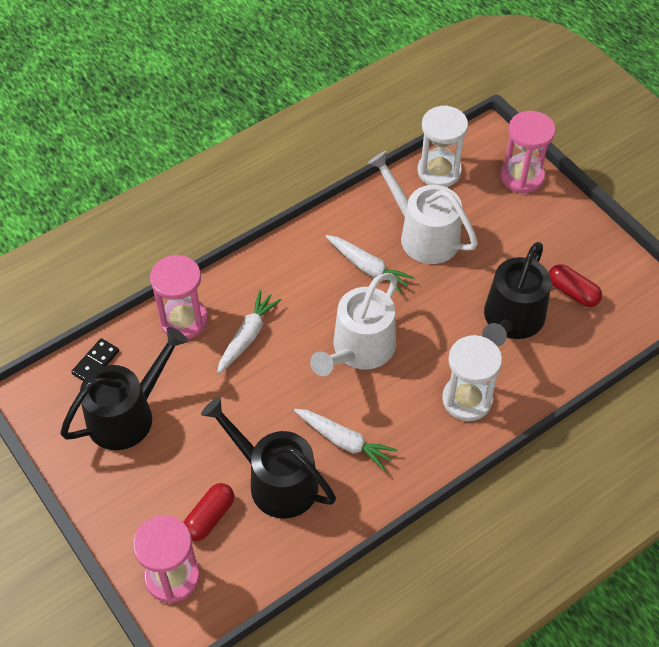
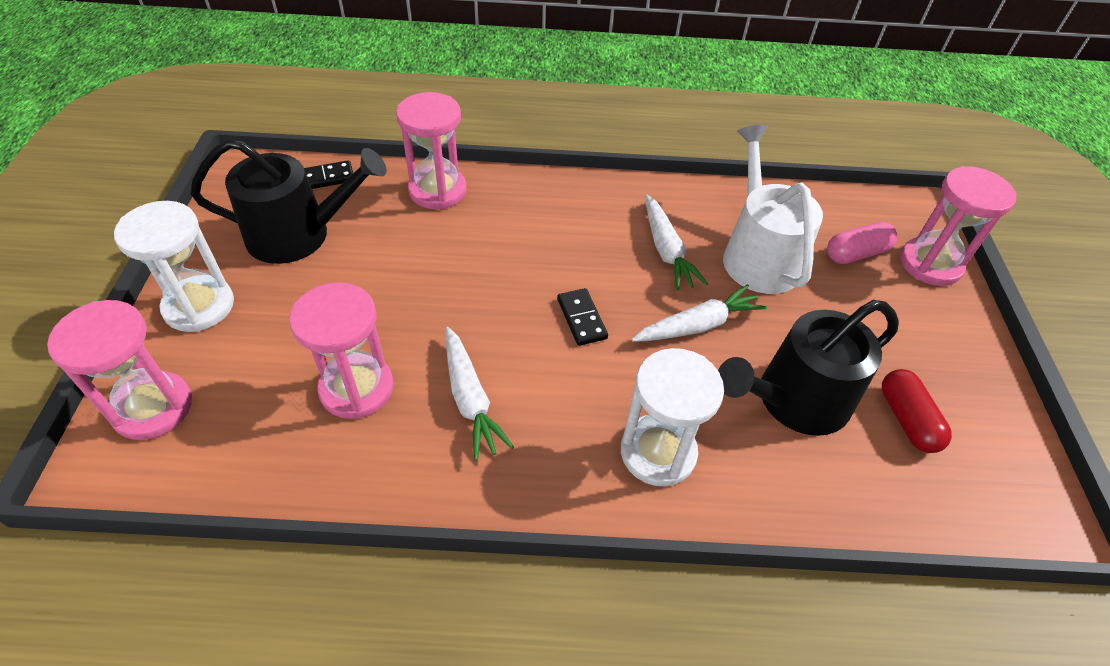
camera: 35 degrees right, 5 degrees down
(209, 517) = (255, 376): red capsule -> none
(247, 336) = (480, 238): white carrot -> white carrot (698, 325)
(276, 481) = (357, 388): black watering can -> pink hourglass
(359, 349) = (581, 319): white watering can -> black domino
(439, 171) = (828, 210): white hourglass -> white hourglass (199, 306)
(477, 196) = (856, 253): none -> pink capsule

